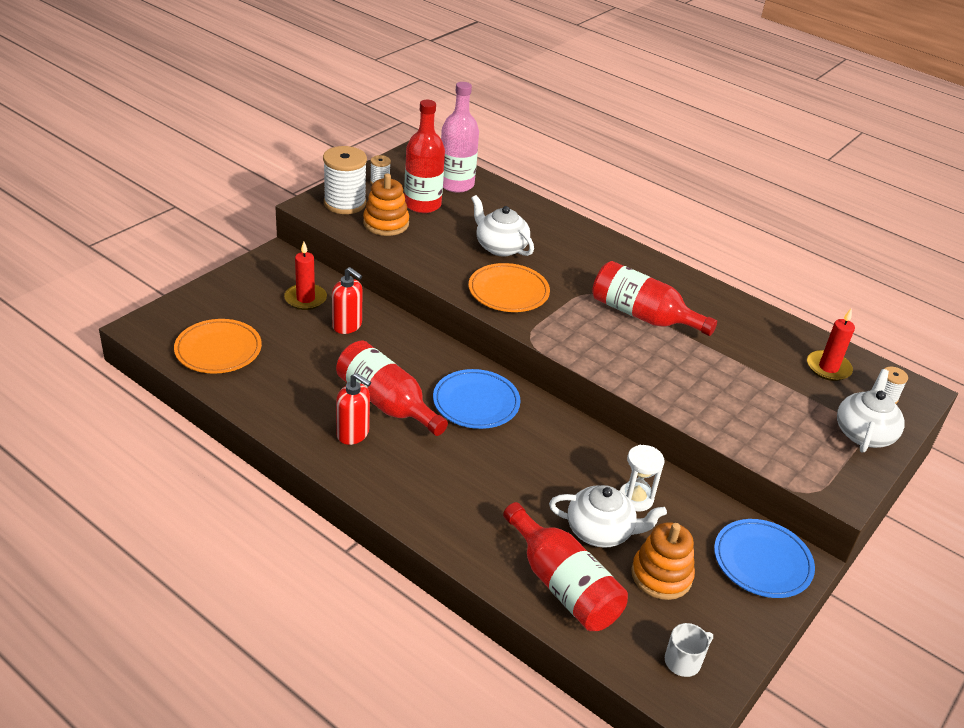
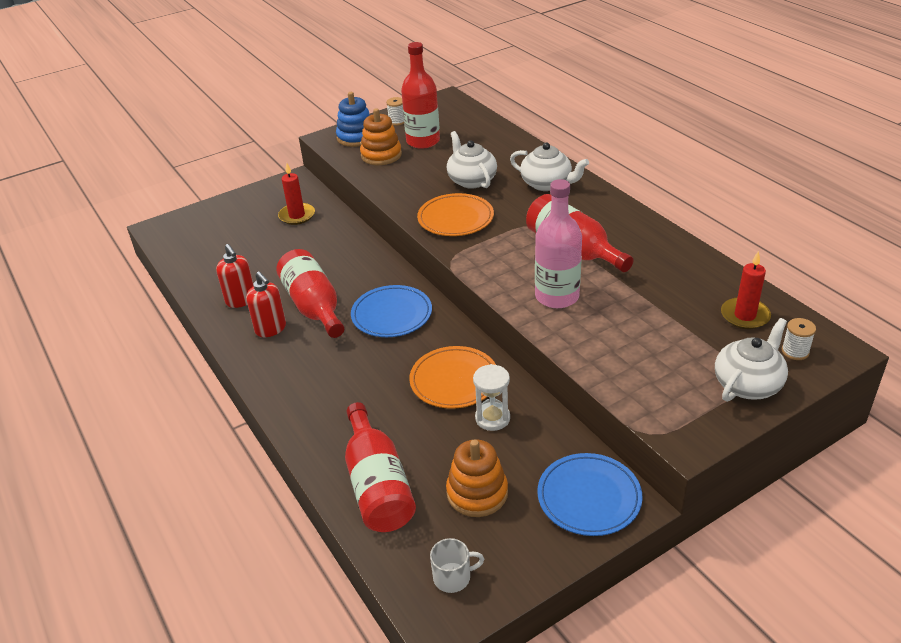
camera: 25 degrees right, 0 degrees up
(218, 350) = (204, 250): orange plate -> orange plate (454, 380)
(345, 203) = (356, 137): white spool -> blue stacking toy
(347, 326) = (318, 240): red soap dispenser -> red soap dispenser (241, 300)
(456, 184) = (463, 126): pink bottle -> pink bottle (557, 296)
(600, 531) = (441, 443): white teapot -> white teapot (547, 184)

